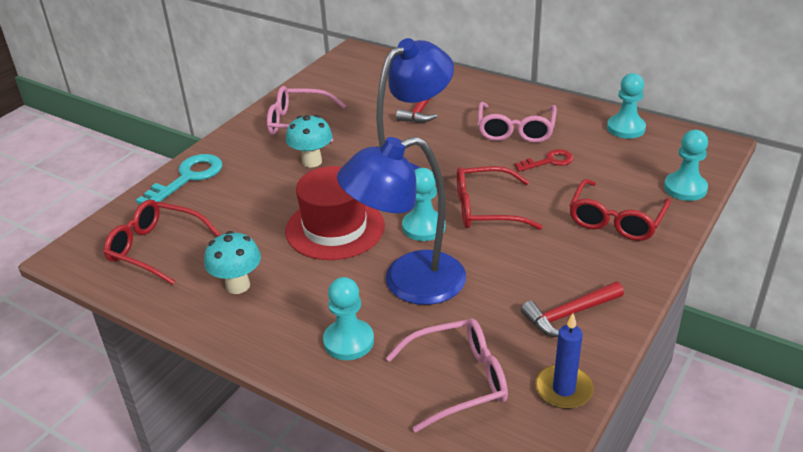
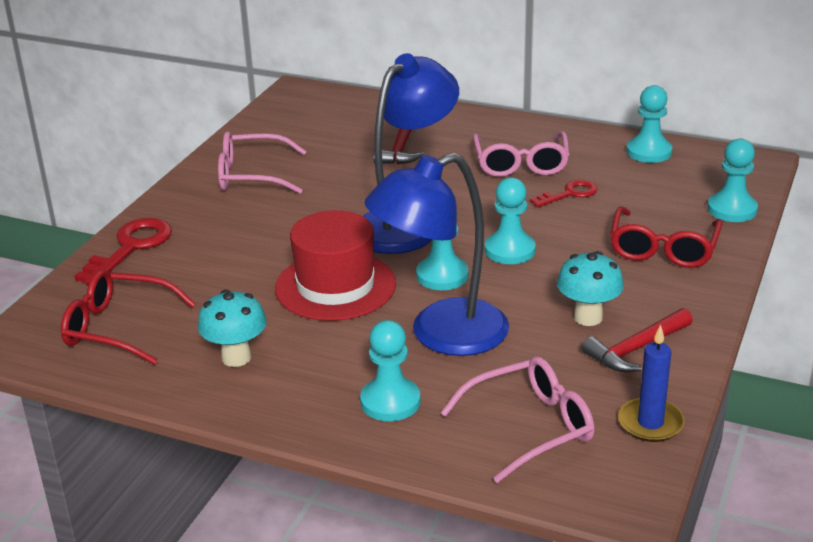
camera: 10 degrees left, 5 degrees down
(187, 178) = (131, 247): turquoise key -> red key
(312, 161) = (283, 216): turquoise mushroom -> turquoise mushroom (588, 317)
(485, 209) = (510, 250): red glasses -> turquoise pawn

